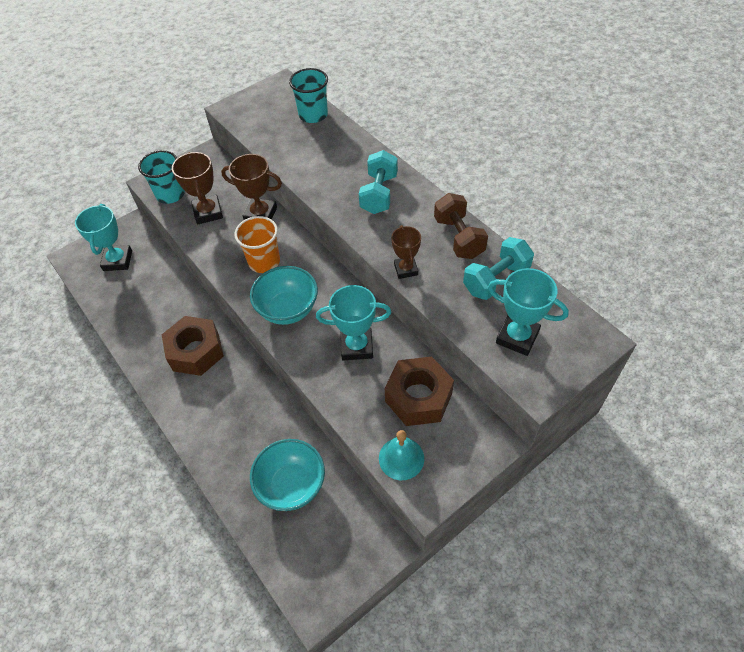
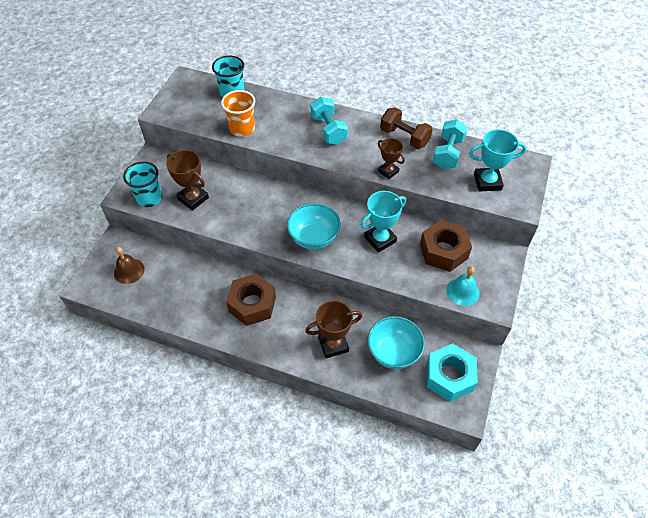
camera: 35 degrees left, 0 degrees up
(118, 260) = (129, 271): turquoise trophy -> brown bell
(260, 214) = (236, 183): brown trophy -> brown trophy (333, 344)
(264, 262) = (268, 214): orange cup -> orange cup (242, 128)
(330, 551) = (449, 376): none -> turquoise nut

